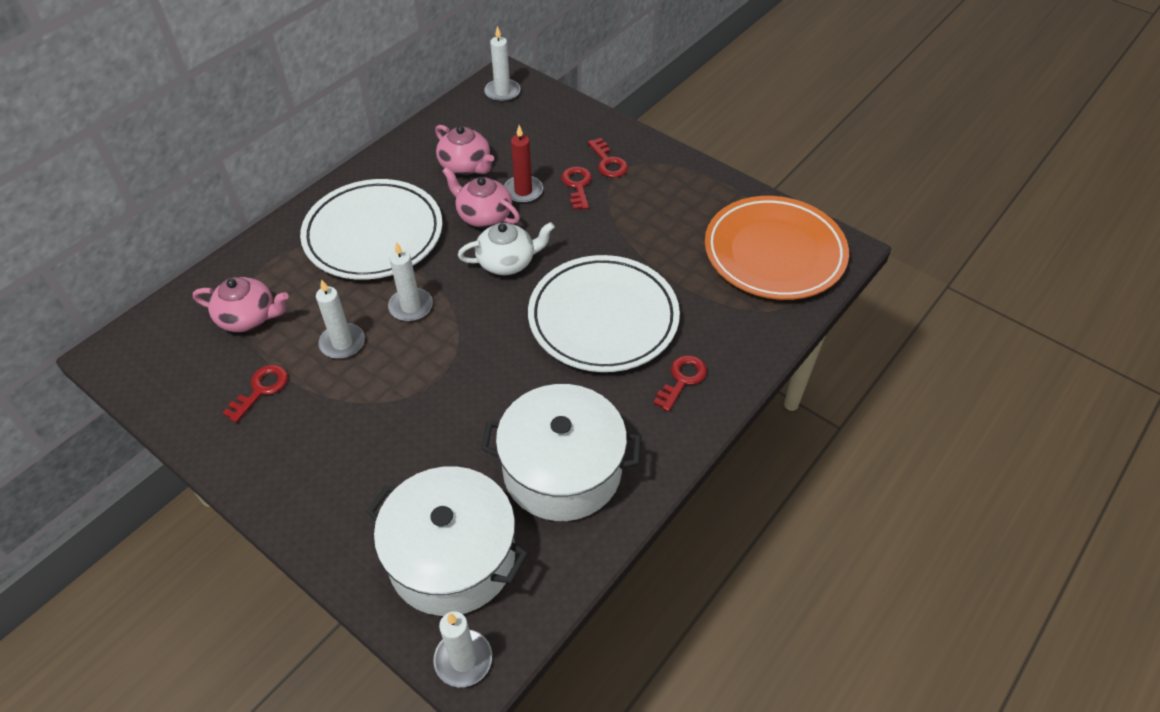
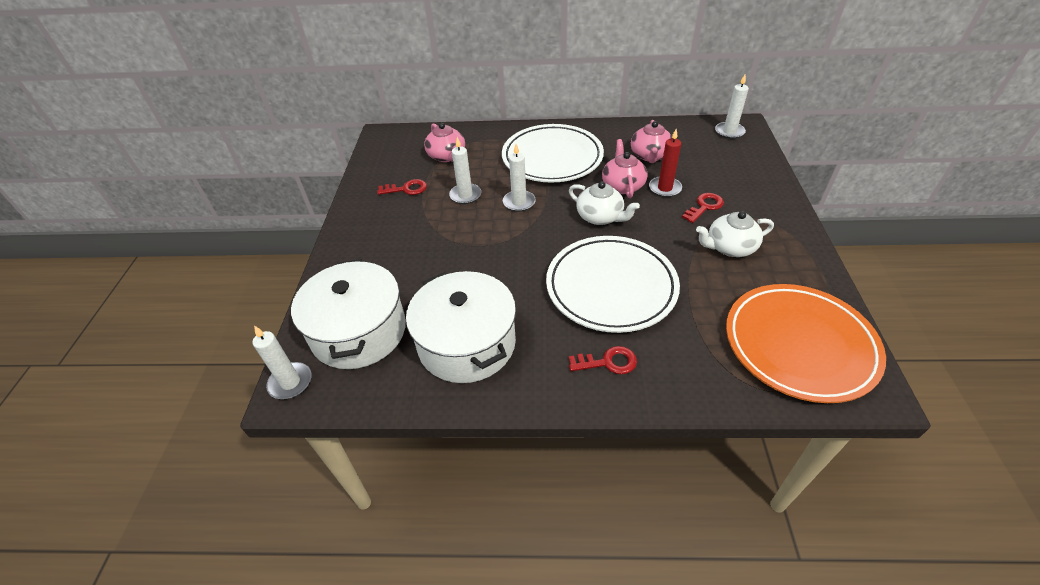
camera: 55 degrees right, 5 degrees down
(608, 162) = (746, 207): red key -> none
(641, 210) = (729, 247): none -> white teapot

